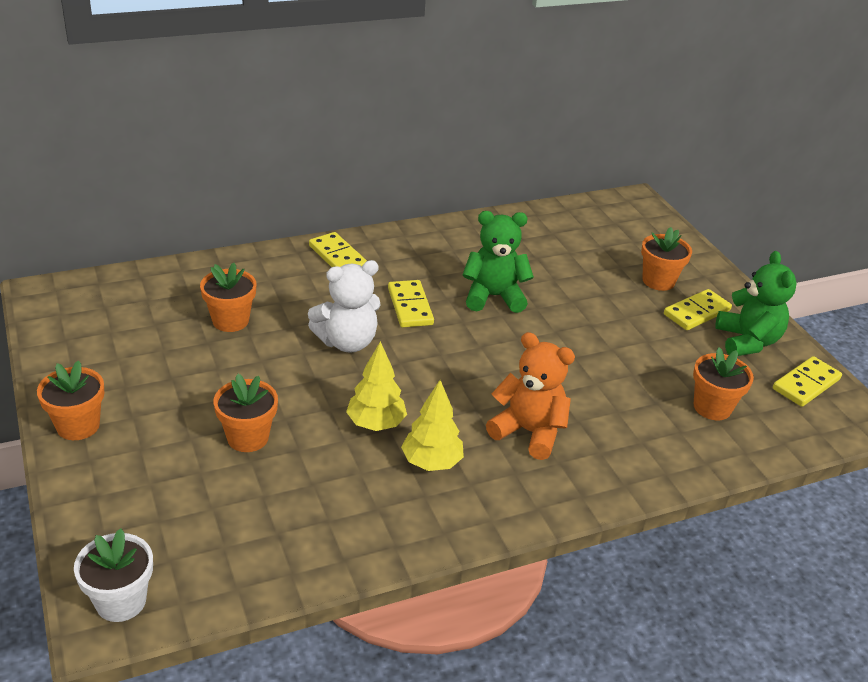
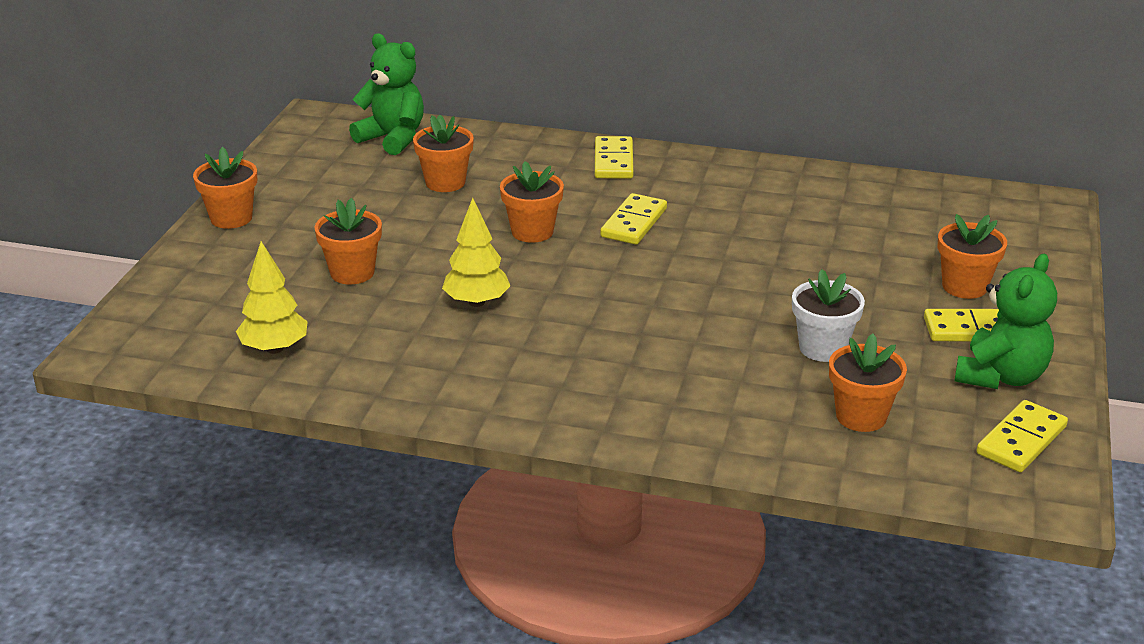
camera: 40 degrees right, 5 degrees down
(121, 601) = (127, 342): white flower pot -> white flower pot (822, 348)
(347, 342) = (532, 232): white teddy bear -> orange flower pot
(431, 462) = (490, 349): yellow tree -> yellow tree (274, 348)
(493, 297) = (737, 241): green teddy bear -> green teddy bear (393, 138)
(528, 432) = (618, 361): orange teddy bear -> none
(806, 384) = (1021, 440): yellow domino -> yellow domino turned 45 degrees counterclockwise

